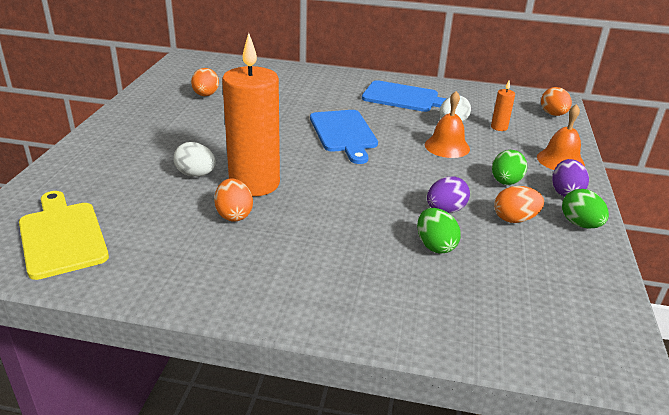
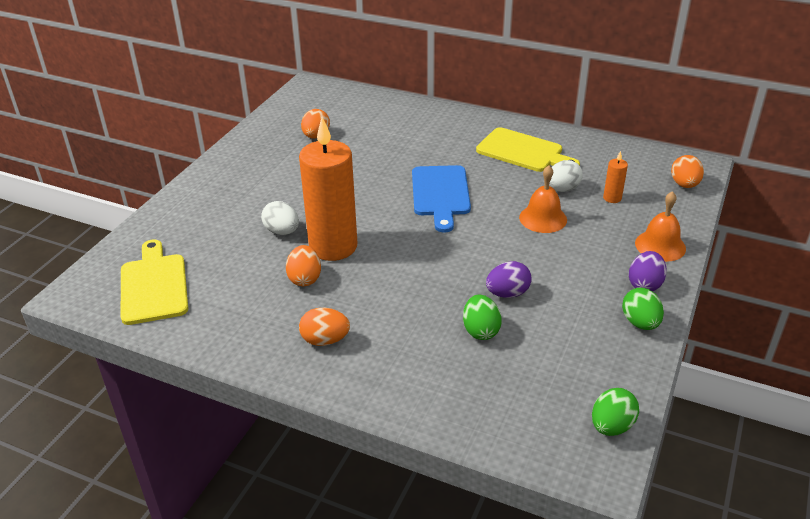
camera: 15 degrees right, 5 degrees up
(404, 98) = (523, 151): blue cutting board -> yellow cutting board
(505, 182) = (585, 267): green egg -> green egg (611, 426)
(514, 219) = (574, 310): orange egg -> orange egg (325, 340)

